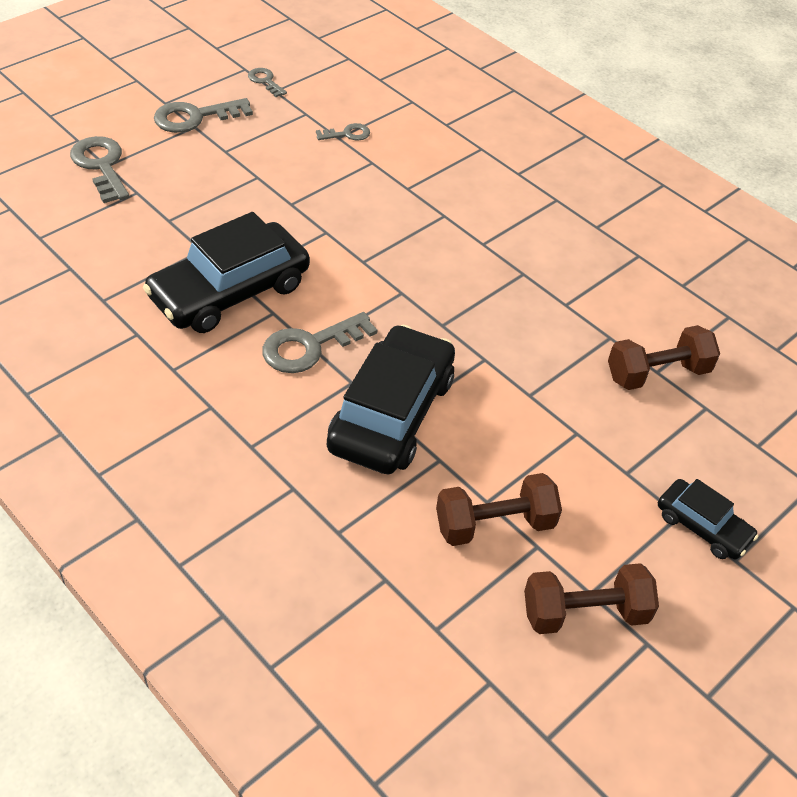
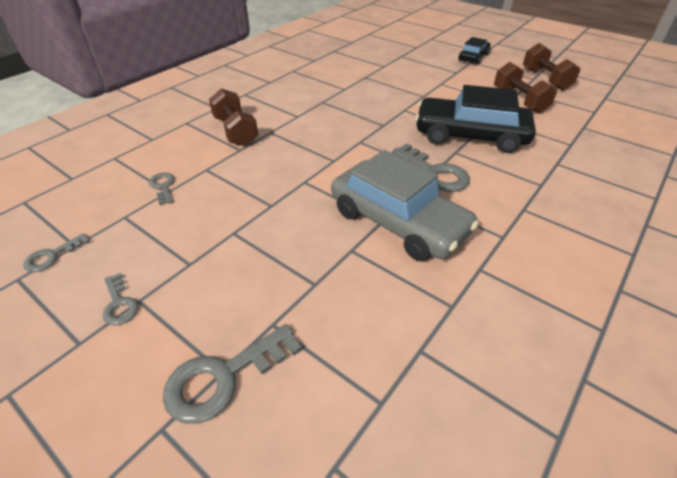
camera: 95 degrees left, 5 degrees down
(195, 117) = (119, 303): grey key -> grey key, size x0.56
(229, 291) = (398, 222): black car -> grey car
(657, 373) = (385, 66): brown dumbbell -> brown dumbbell (235, 131)

